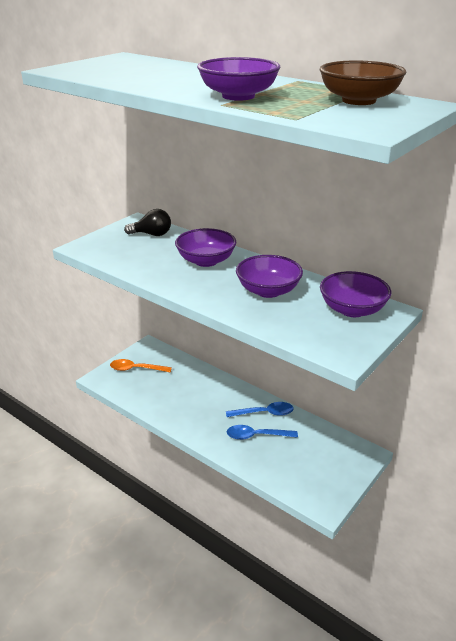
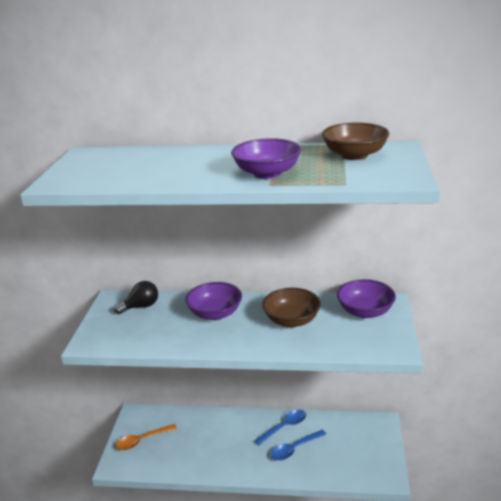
camera: 30 degrees left, 5 degrees down
(268, 291) = (291, 320): purple bowl -> brown bowl

